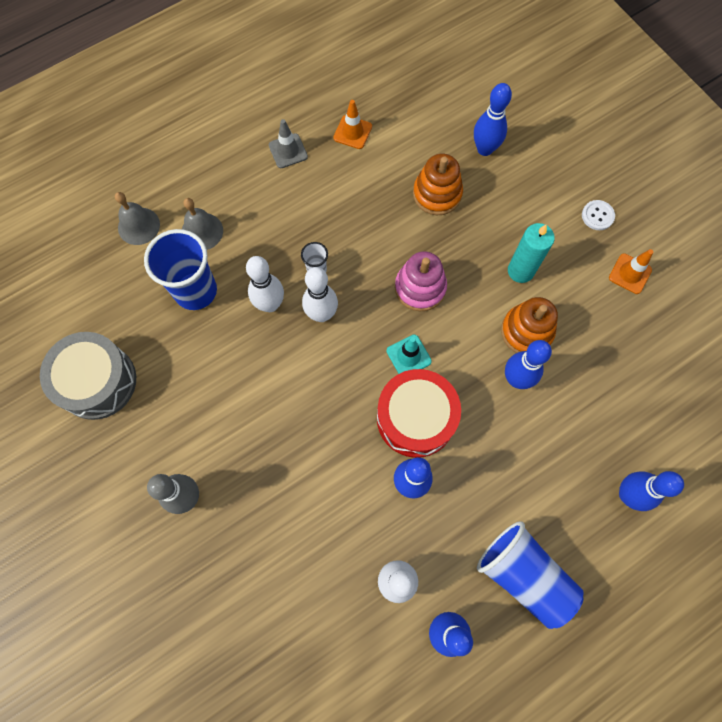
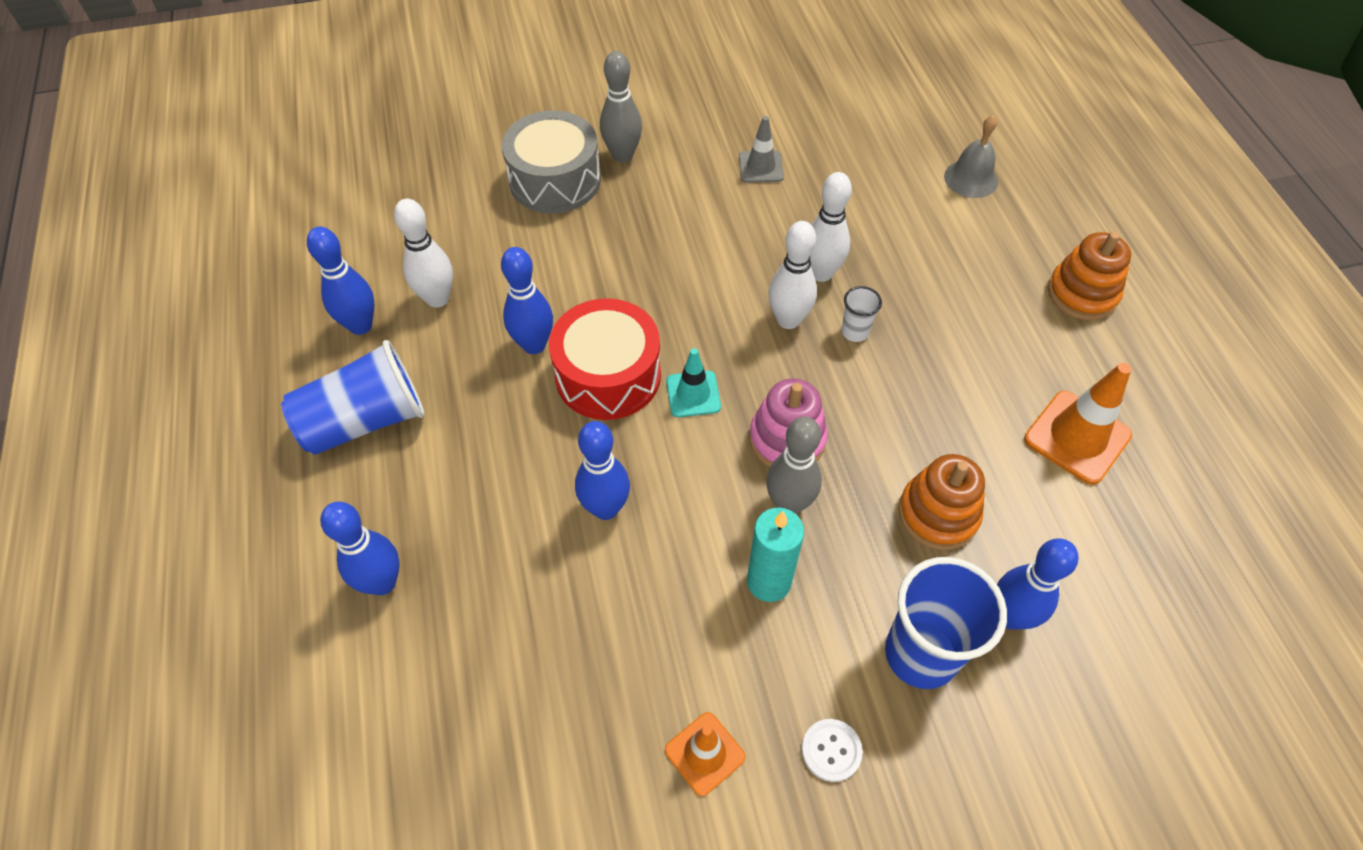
camera: 110 degrees right, 15 degrees down
(97, 381) = (782, 113): grey drum -> grey drum (555, 180)
(195, 291) = (864, 210): blue cup -> blue cup (921, 654)
(202, 231) = (947, 233): grey bell -> none
(288, 151) = (1056, 350): grey traffic cone -> grey traffic cone (761, 167)
(352, 132) = (1077, 437): orange traffic cone -> orange traffic cone, size x1.60
(465, 274) = (789, 504): none -> grey bowling pin
(526, 331) = (668, 550): orange stacking toy -> orange stacking toy (1082, 294)

